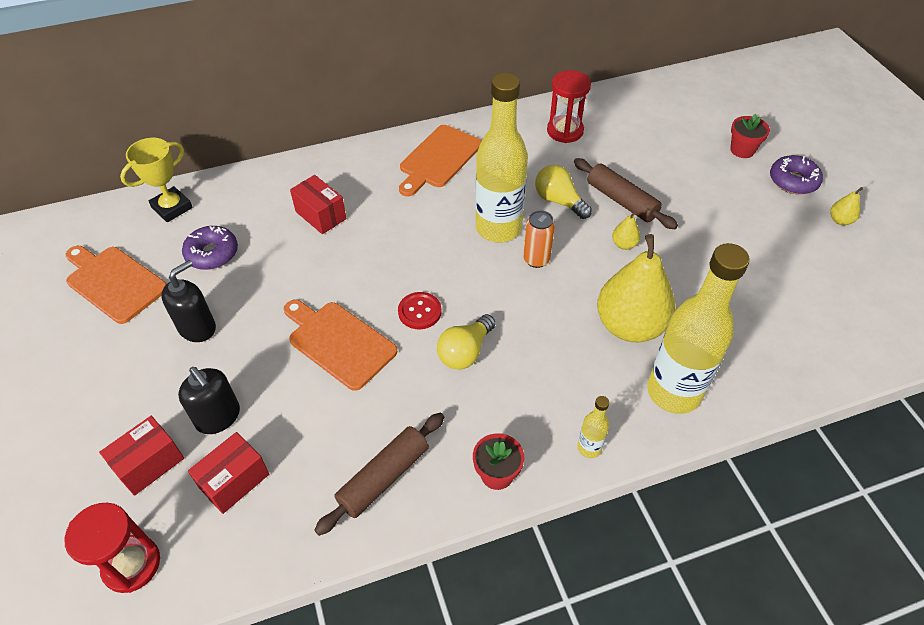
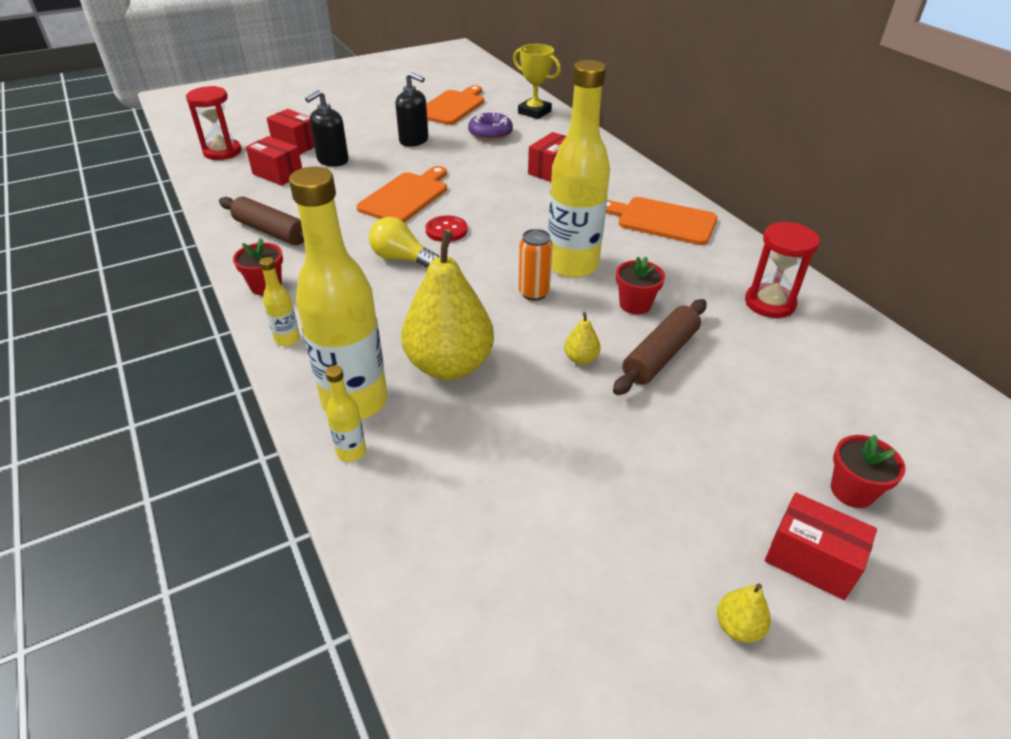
camera: 80 degrees right, 10 degrees down
(559, 201) = (635, 304): yellow light bulb -> red flower pot
(730, 395) = (351, 452): none -> yellow bottle
(793, 181) = (810, 560): purple donut -> red box

